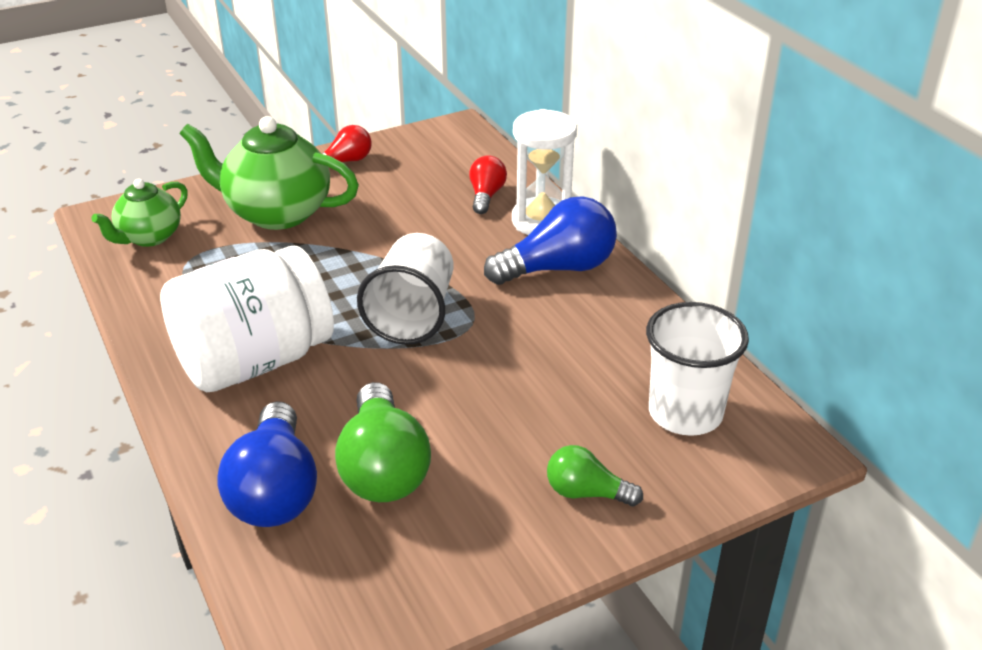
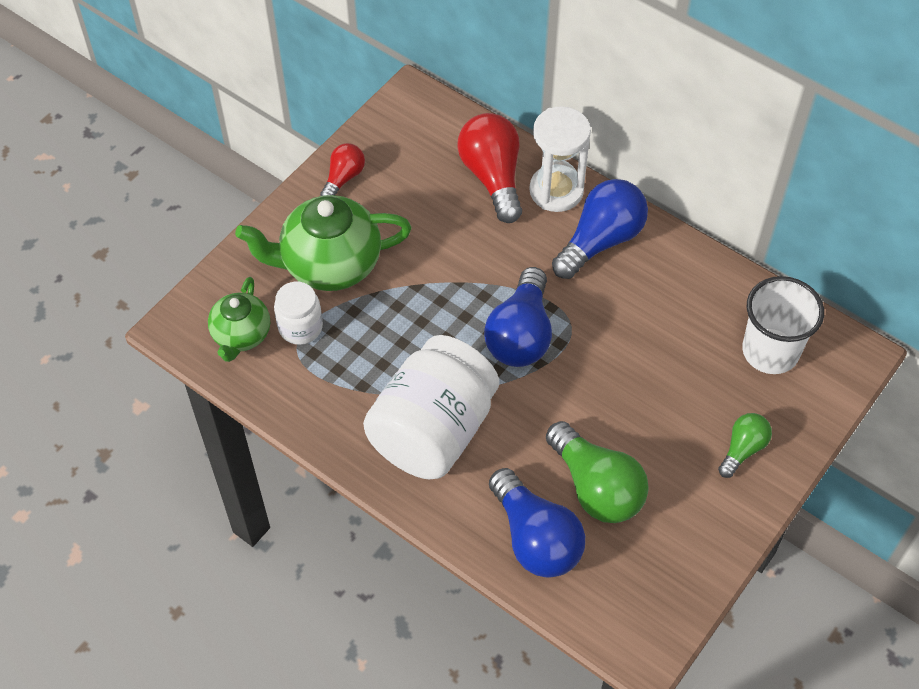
camera: 25 degrees left, 20 degrees up
(207, 247) = (300, 327): none -> white jar
(412, 315) = (520, 335): white cup -> blue light bulb
(486, 196) = (492, 177): red light bulb -> red light bulb, size x1.79
(586, 493) = (743, 449): green light bulb -> green light bulb turned 135 degrees clockwise

